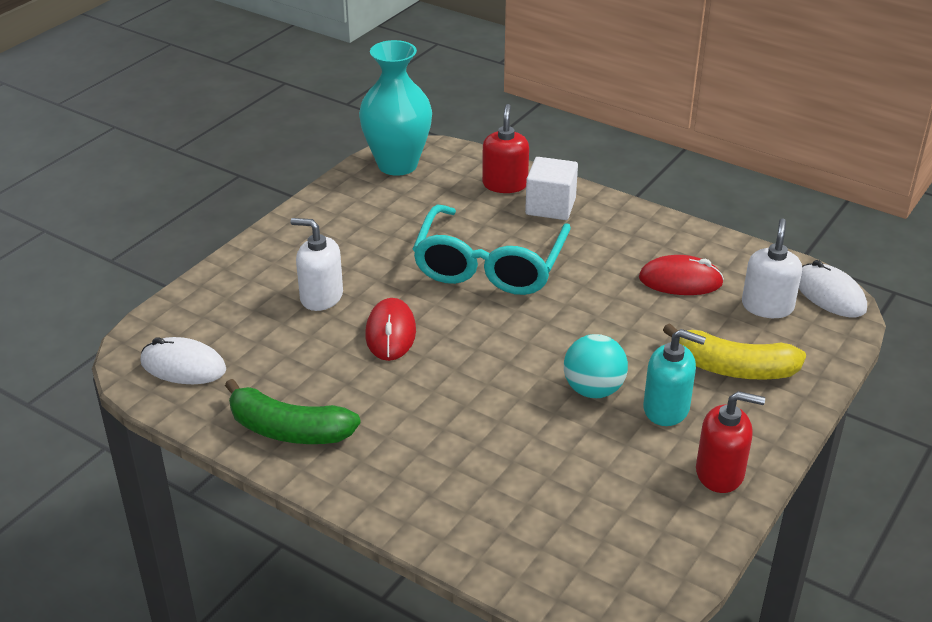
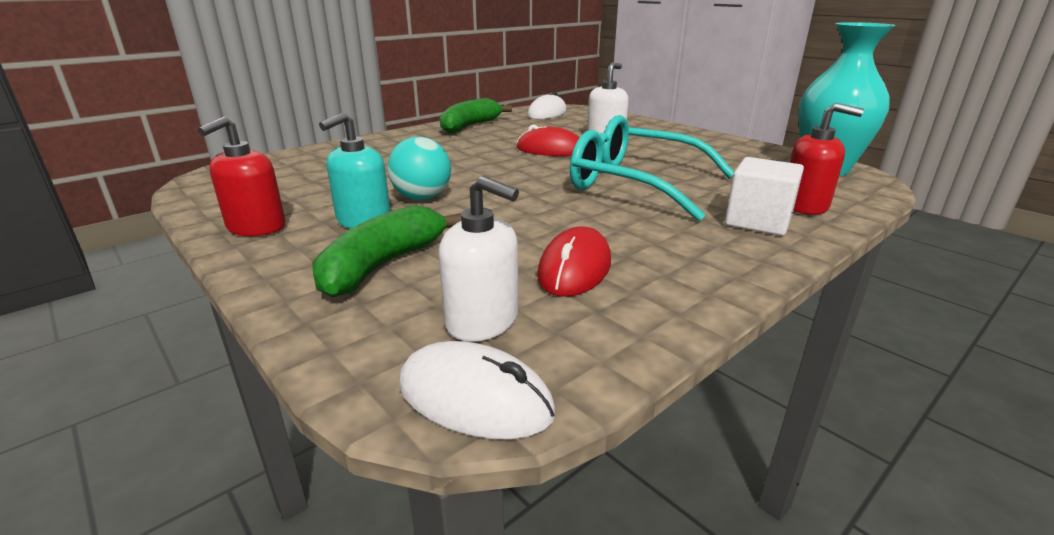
camera: 105 degrees right, 10 degrees down
(733, 368) = (383, 265): yellow banana -> green banana
(830, 295) = (474, 398): white mouse -> white mouse turned 45 degrees clockwise

